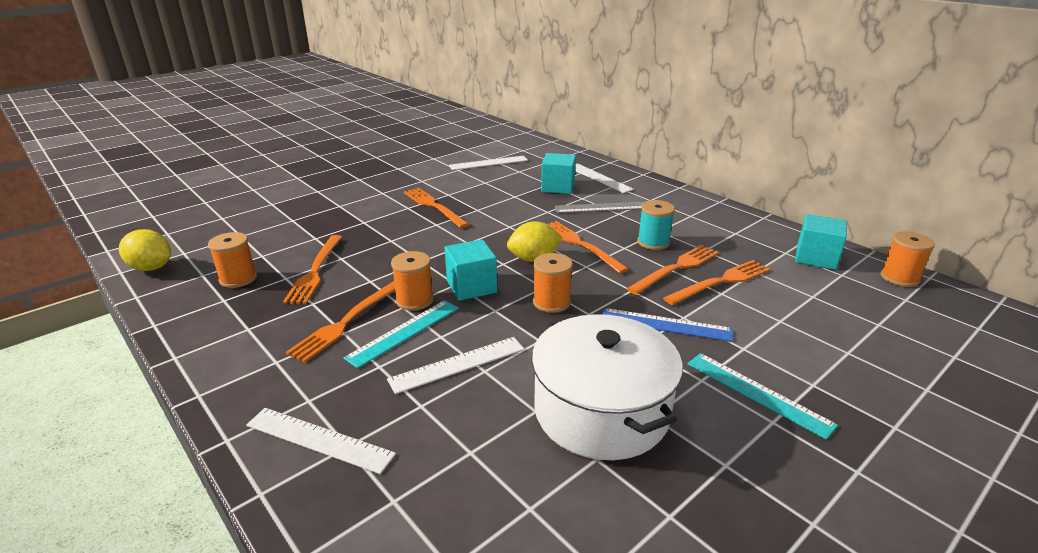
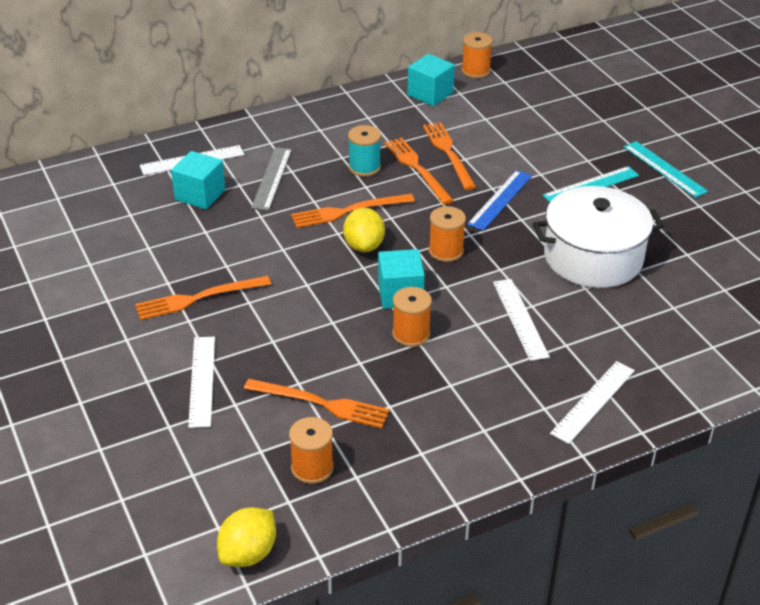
camera: 75 degrees left, 10 degrees up
(346, 322) = (433, 382): orange fork -> none
(404, 332) = (463, 345): turquoise ruler -> turquoise ruler (664, 169)
(488, 163) = (85, 234): white ruler -> white ruler (202, 381)

